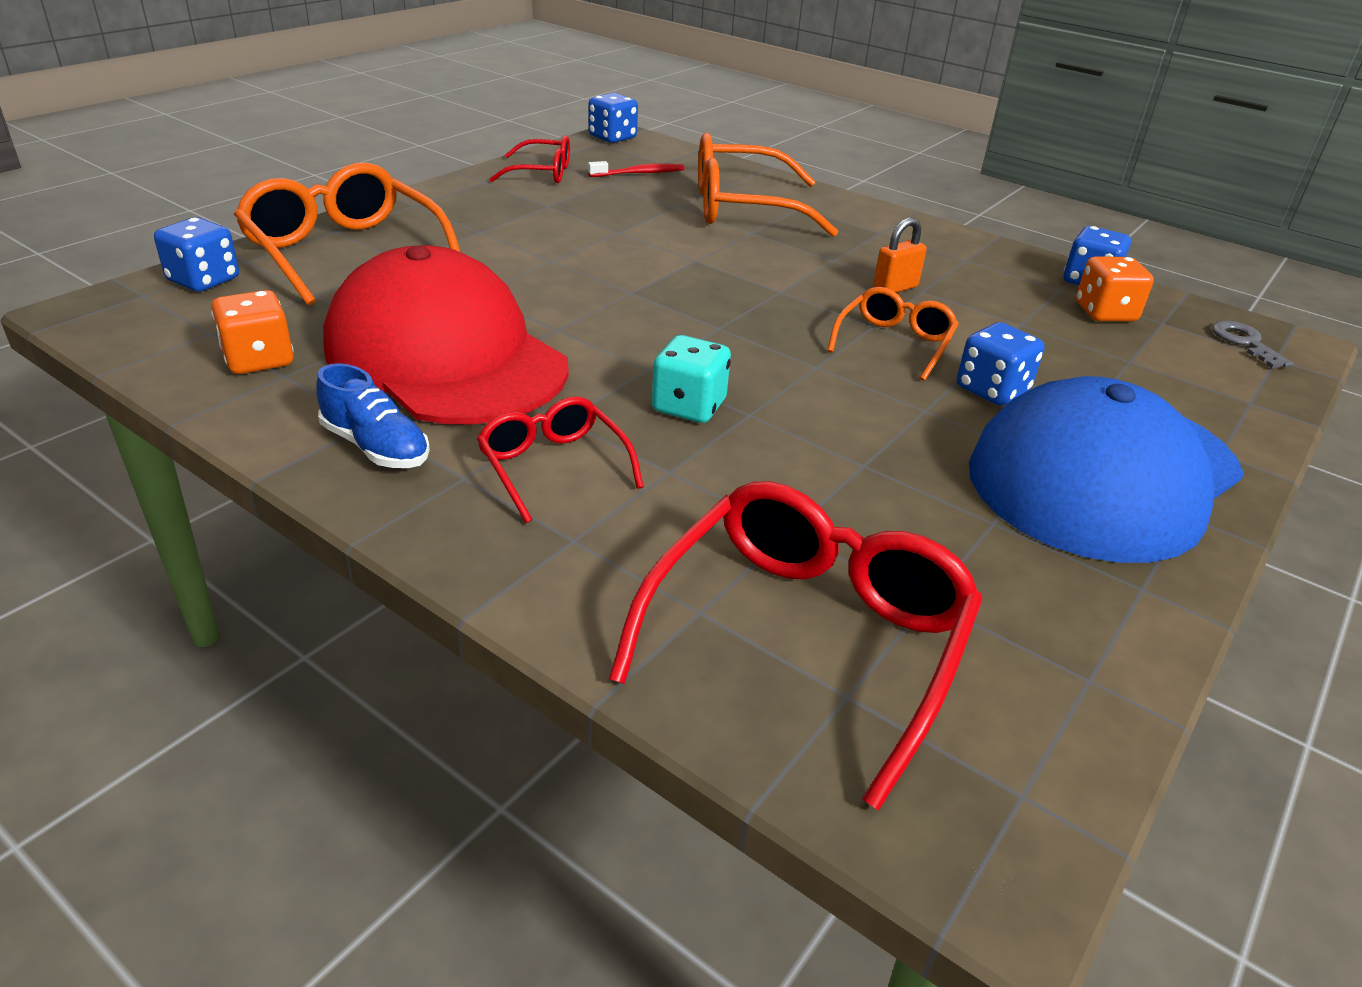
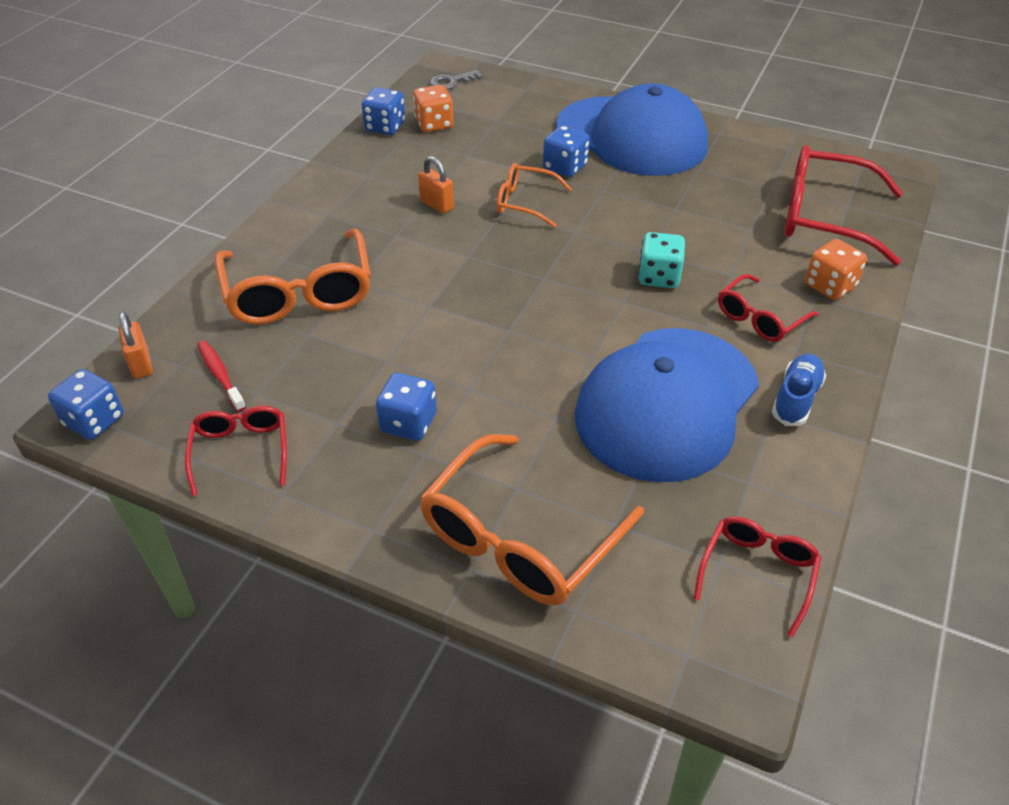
camera: 100 degrees left, 10 degrees up
(172, 347) = (757, 574): none -> red glasses
(204, 280) = (634, 621): blue dice -> blue dice (408, 423)
(259, 360) = (739, 507): orange dice -> orange dice (830, 286)
(445, 356) = (667, 403): red cap -> blue cap
(670, 152) = (141, 364): none -> orange padlock

